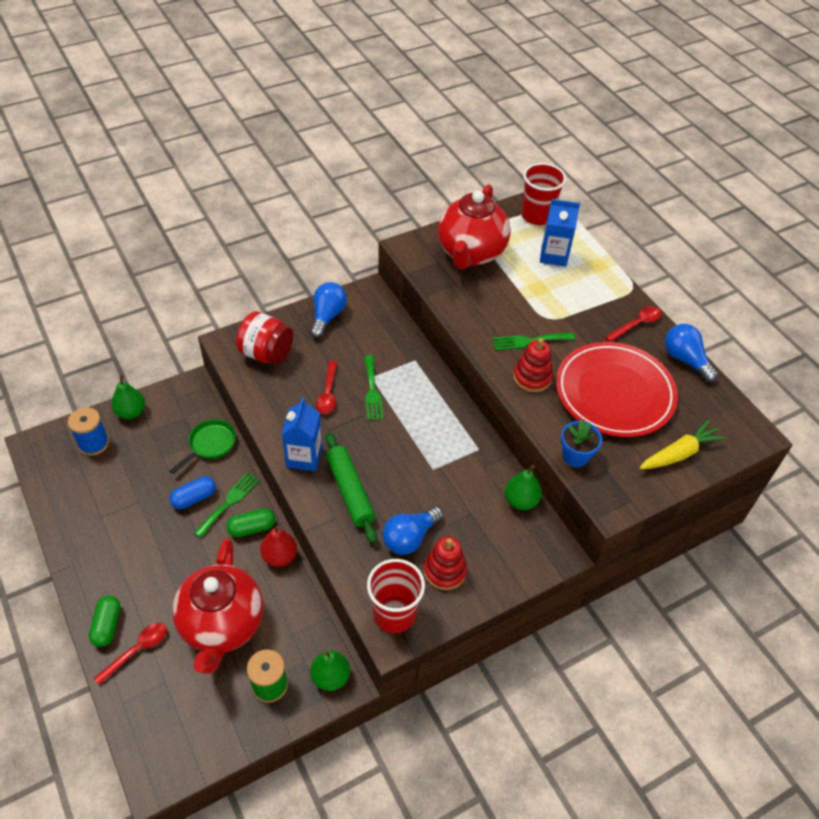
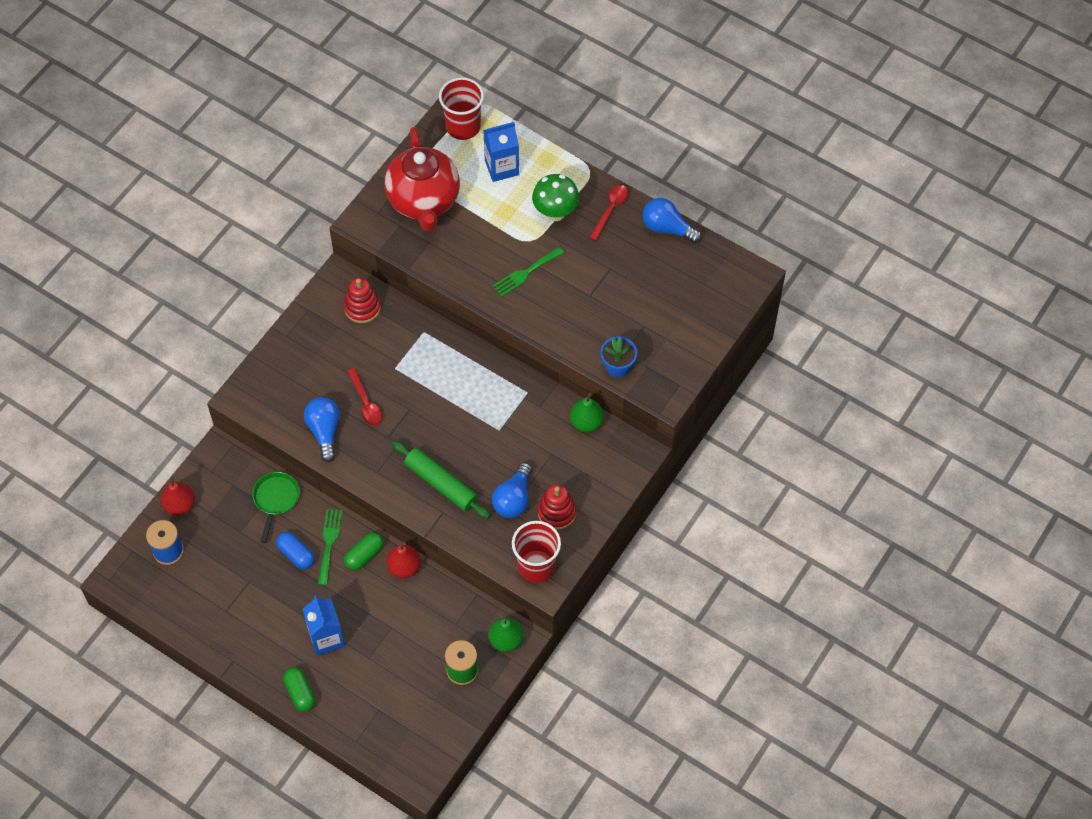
camera: 25 degrees left, 10 degrees up
(131, 412) = (180, 505): green pear -> red pear
(137, 650) = (338, 698): red spoon -> none
(194, 498) = (296, 554): blue capsule -> blue capsule turned 75 degrees counterclockwise
(222, 625) = (394, 645): red teapot -> none
(266, 353) = (284, 390): red jar -> none
(304, 457) = (383, 473): blue carton -> blue carton (326, 638)
(327, 316) = (315, 324): blue light bulb -> blue light bulb (324, 431)
(372, 391) = (403, 381): green fork -> none
(532, 377) = (546, 309): red stacking toy -> red stacking toy (362, 308)
(583, 306) = (555, 212): none -> green mushroom
(614, 393) = (622, 291): red plate -> none
(679, 453) = (699, 323): yellow carrot -> none

